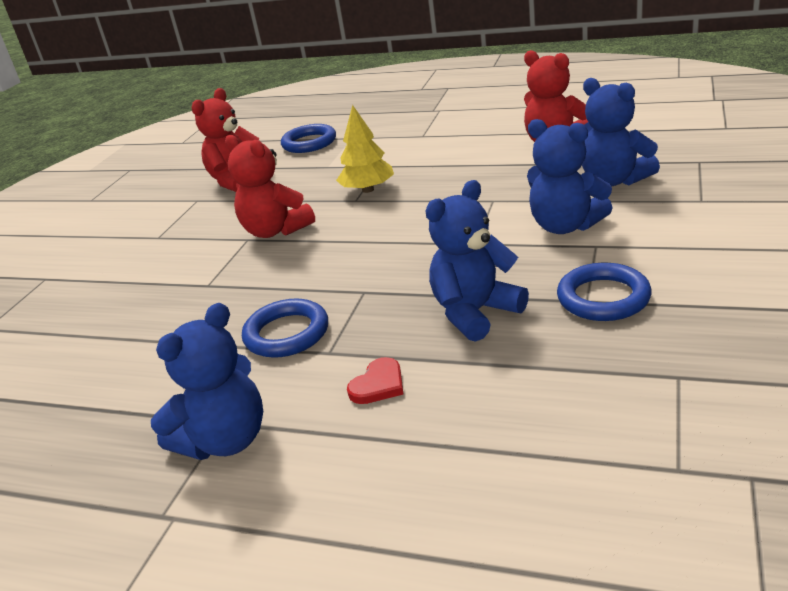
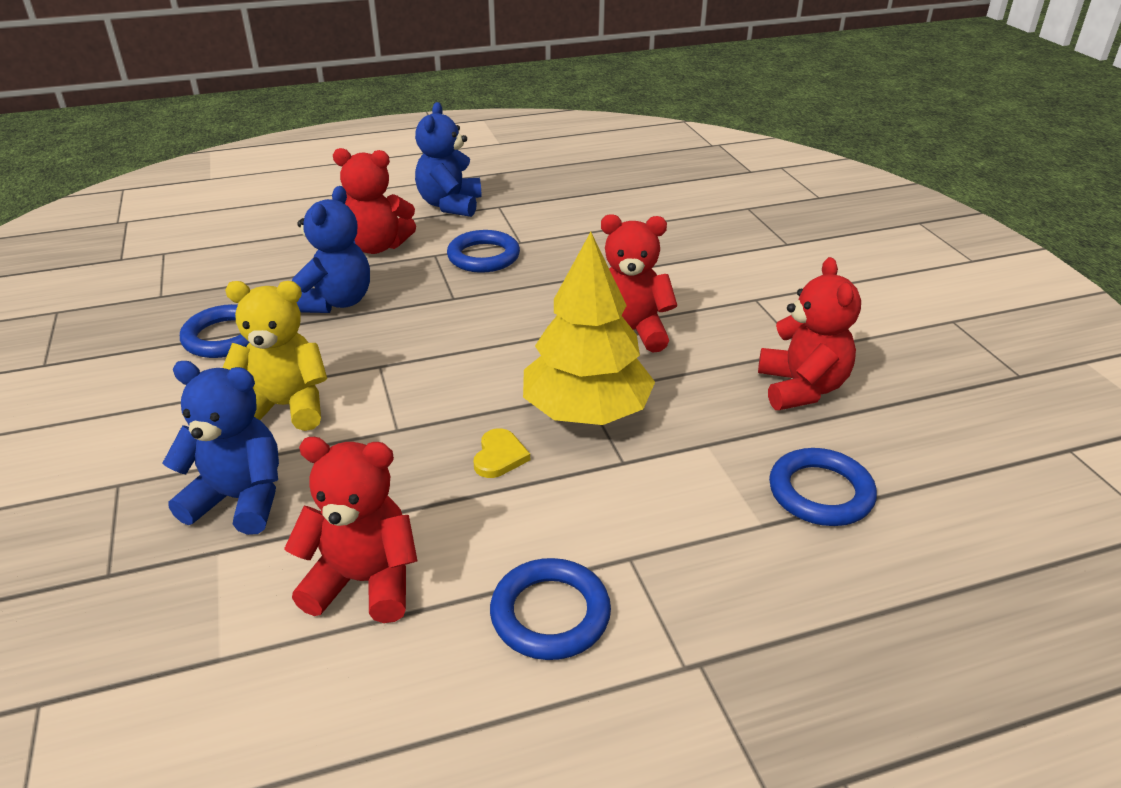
camera: 140 degrees right, 5 degrees up
(368, 190) = (586, 411): yellow tree -> yellow tree, size x1.59
(378, 385) = (377, 246): red heart -> red teddy bear
(442, 177) = (499, 456): none -> yellow heart
(476, 125) = (550, 614): none -> blue ring
(565, 226) = (285, 407): blue teddy bear -> yellow teddy bear

